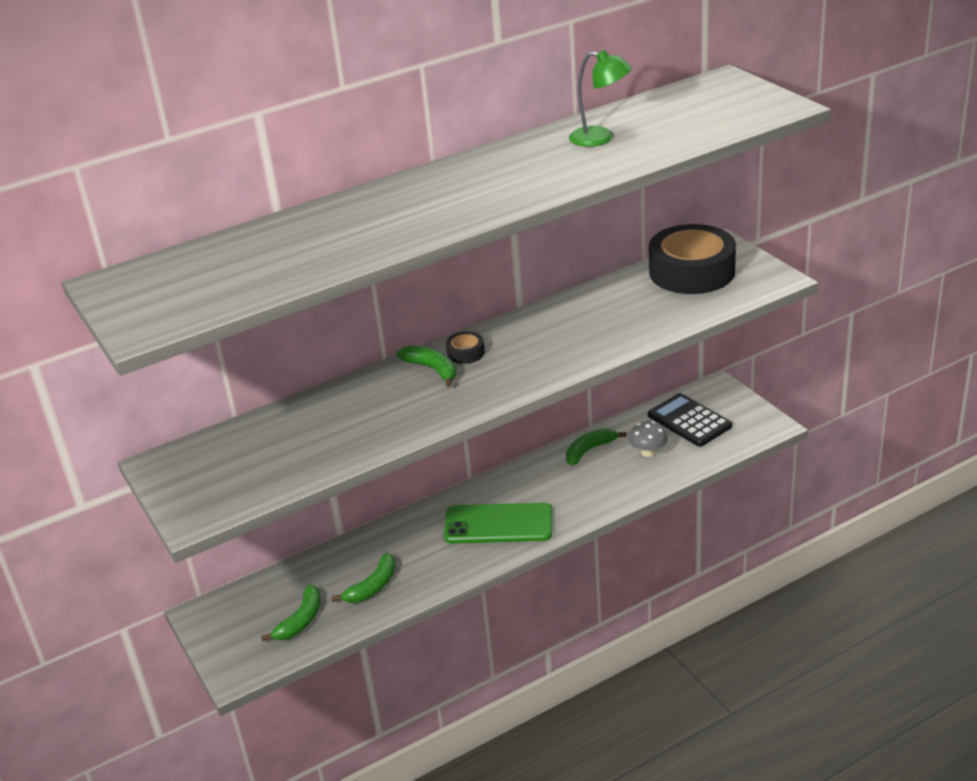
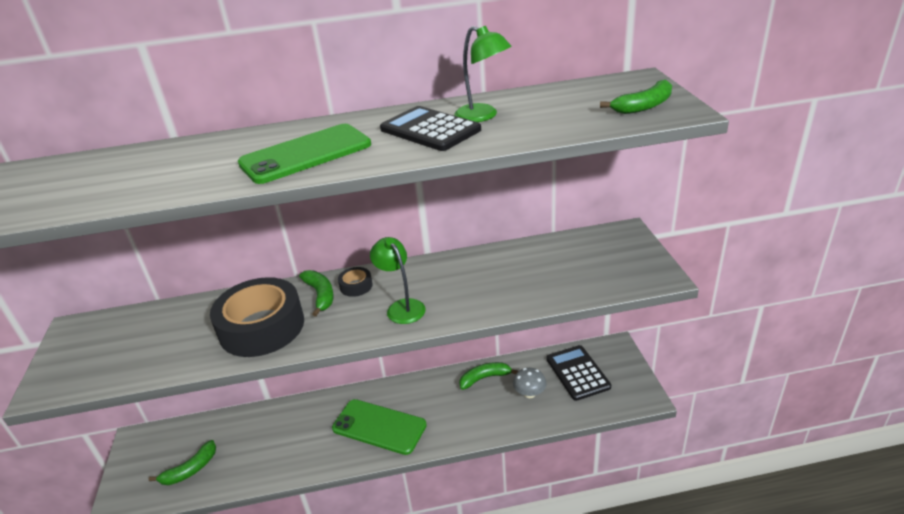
camera: 20 degrees right, 0 degrees up
(372, 586) = (257, 455): green banana -> green banana (643, 106)
(456, 202) = (305, 154): none -> green phone
(533, 360) = (402, 307): none -> green lamp
(560, 159) = (430, 130): none -> black calculator
(692, 272) = (586, 252): black tape -> black tape (262, 327)

